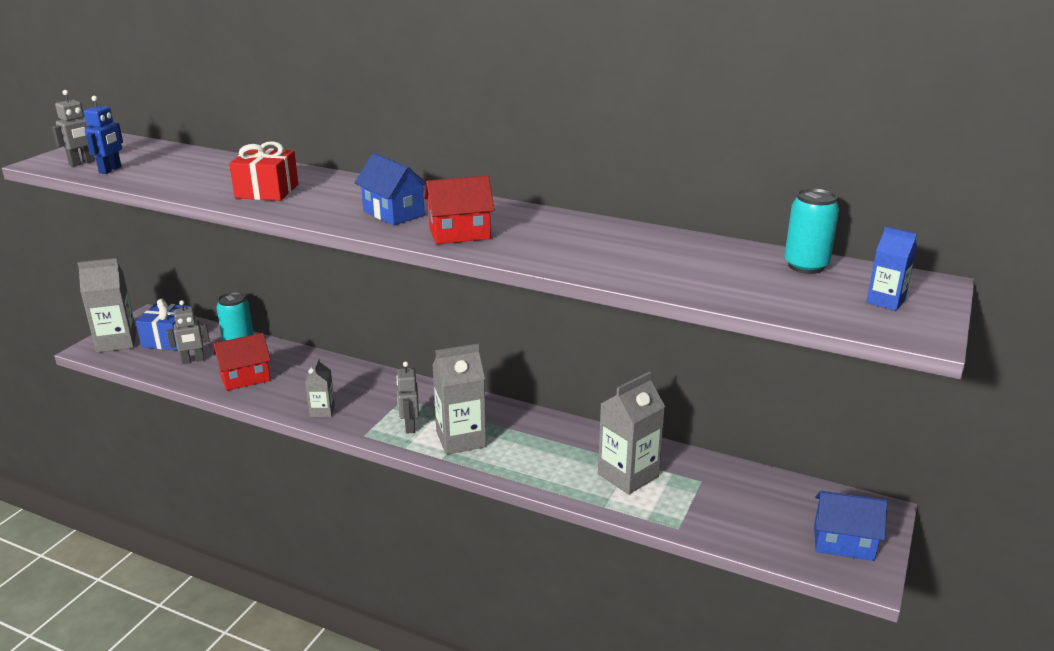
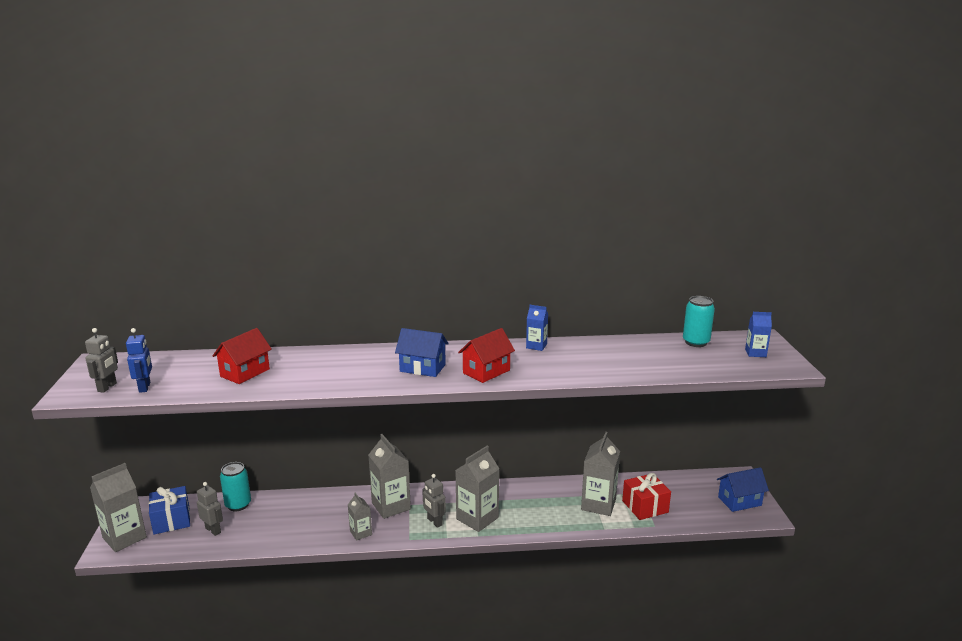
camera: 30 degrees left, 5 degrees down
(193, 360) = (213, 530): grey robot -> grey robot turned 90 degrees counterclockwise
(245, 378) = (273, 529): red house -> red house (245, 373)
(267, 191) = (306, 374): red gift -> red gift (645, 506)
(381, 394) = (391, 506): none -> grey carton
(566, 221) = (536, 346): none -> blue carton

